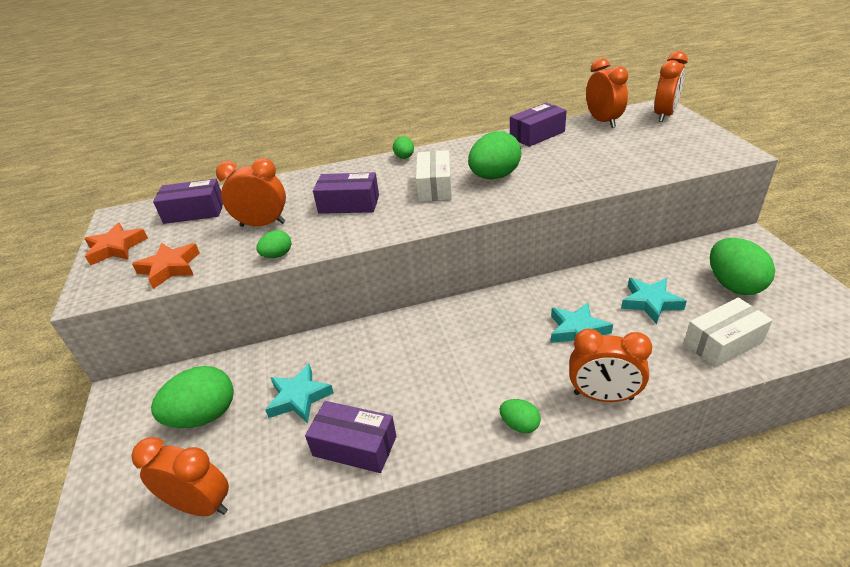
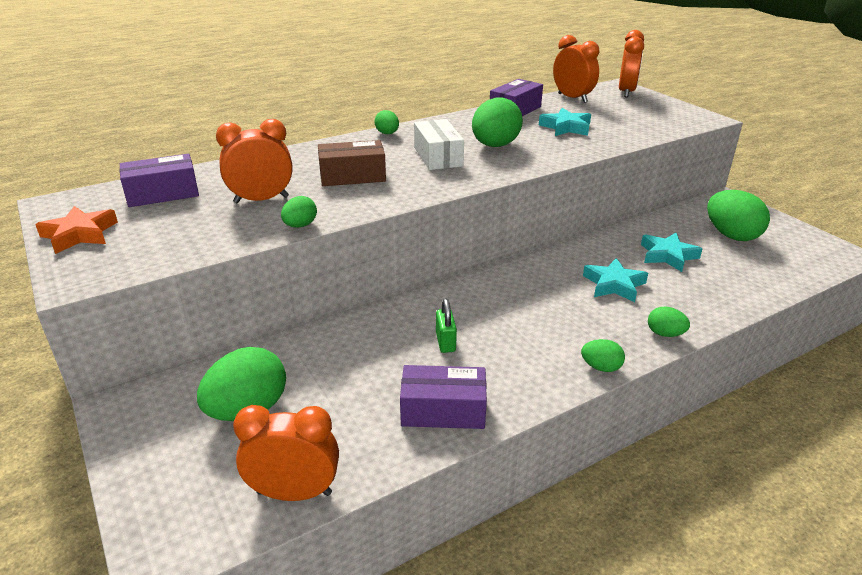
camera: 20 degrees left, 5 degrees down
(170, 268) = (170, 247): orange star -> none
(299, 397) = (355, 377): turquoise star -> turquoise star (566, 127)
(349, 204) = (352, 176): purple box -> brown box
(390, 373) = (445, 342): none -> green padlock
(603, 396) = (665, 334): orange clock -> green egg
(723, 342) = (745, 280): white box -> none

